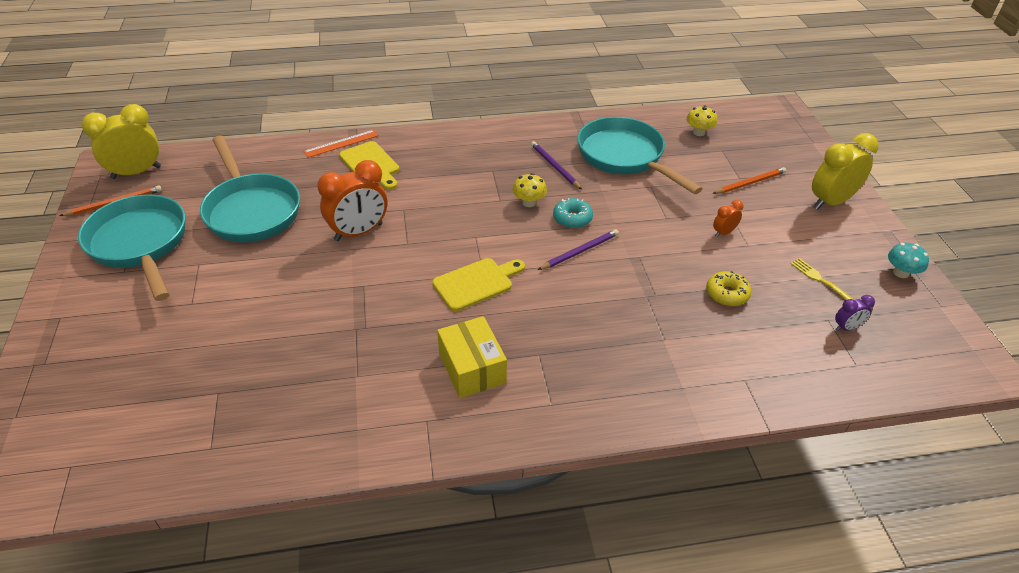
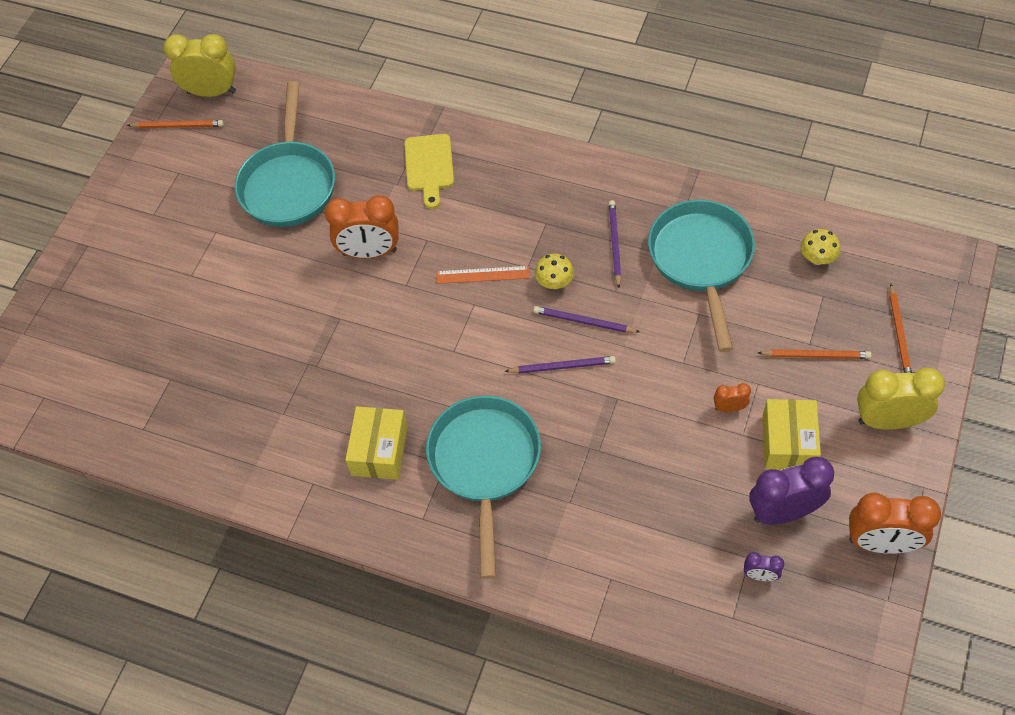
camera: 35 degrees right, 15 degrees up
(140, 244) = (179, 187): turquoise pan -> turquoise pan (485, 465)
(341, 143) = (416, 124): orange ruler -> orange ruler (482, 275)
(476, 283) = (440, 360): yellow cutting board -> none
(572, 218) = (584, 322): turquoise donut -> purple pencil
(727, 294) = (670, 482): yellow donut -> none
(782, 238) = (788, 443): none -> yellow box
(788, 154) = (899, 333): none -> orange pencil
(821, 280) = (783, 512): yellow fork -> purple clock
(901, 273) = (881, 543): turquoise mushroom -> orange clock

